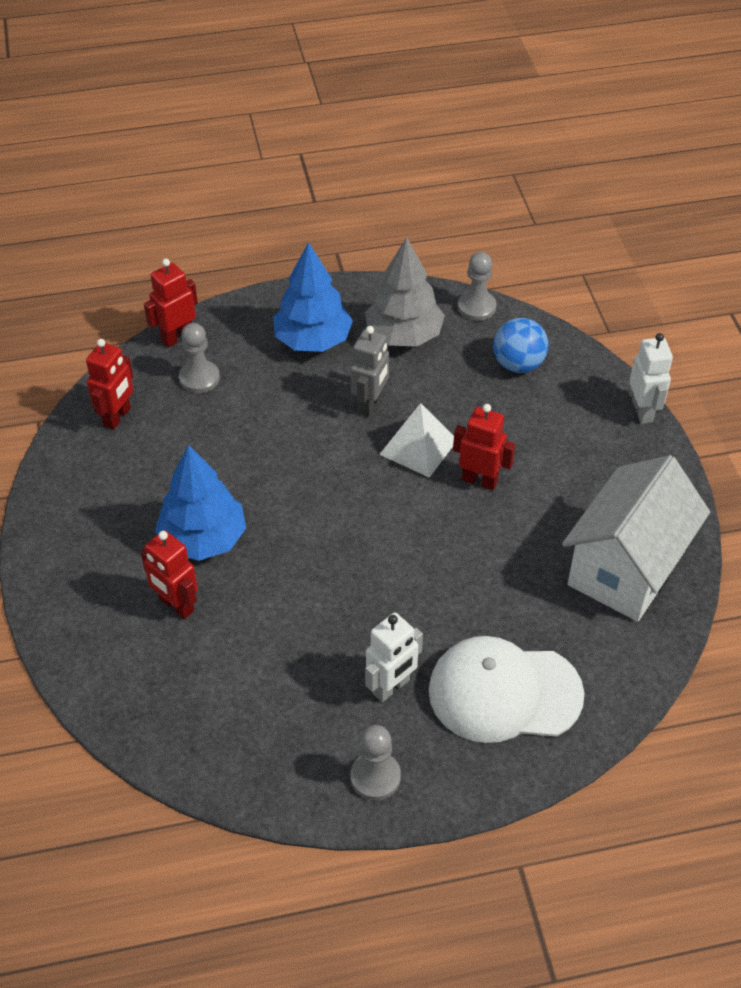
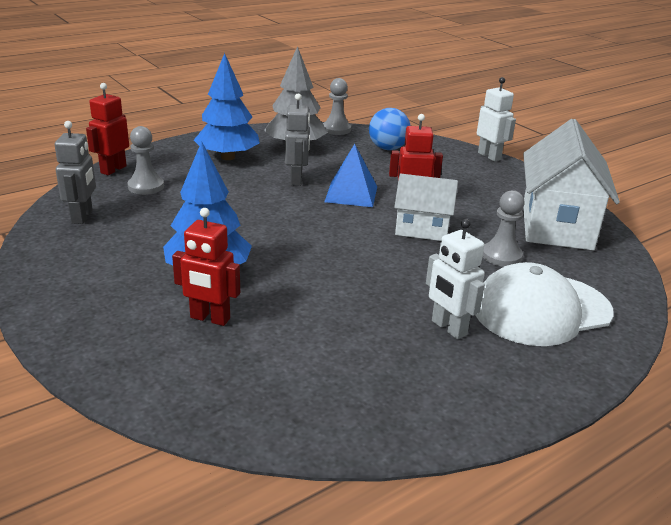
camera: 25 degrees left, 20 degrees down
(117, 417) = (82, 216): red robot -> grey robot
(375, 777) = (489, 392): grey pawn -> grey pawn (501, 256)
(391, 687) = (448, 328): white robot -> white robot turned 120 degrees clockwise
(418, 447) = (351, 194): white pyramid -> blue pyramid
(461, 531) = (422, 229): none -> white house

